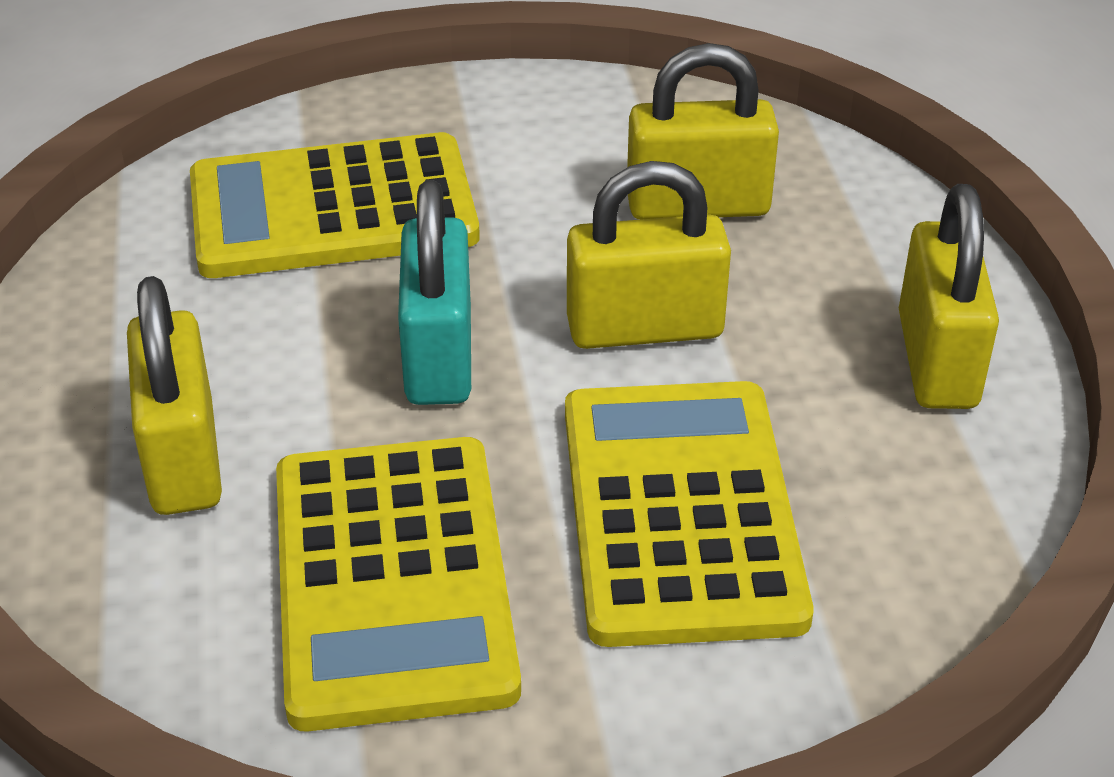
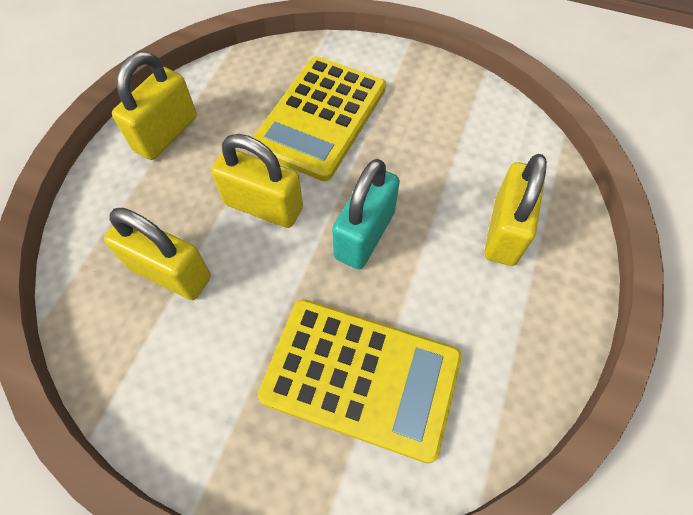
camera: 150 degrees left, 20 degrees up
(393, 580) = (440, 137): yellow calculator -> none

